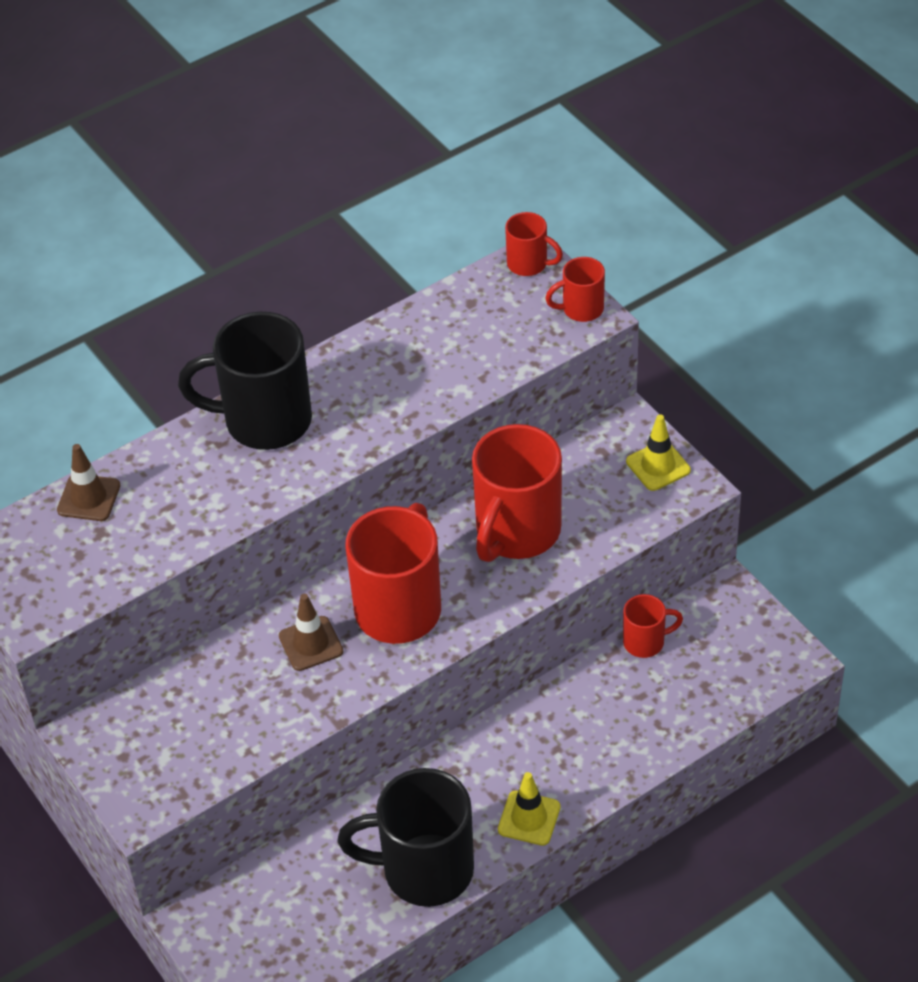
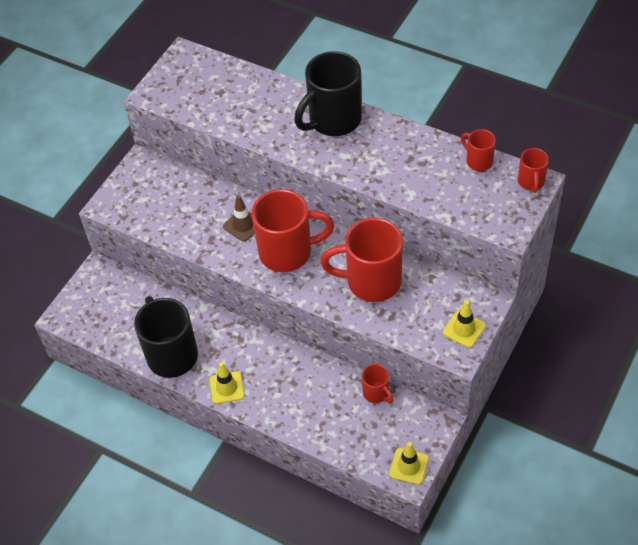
camera: 65 degrees right, 5 degrees up
(89, 498) = (239, 77): brown traffic cone -> none
(264, 421) = (333, 120): black mug -> black mug turned 105 degrees counterclockwise
(581, 309) = (512, 222): red mug -> red mug (478, 161)
(779, 652) = (409, 466): none -> yellow traffic cone

